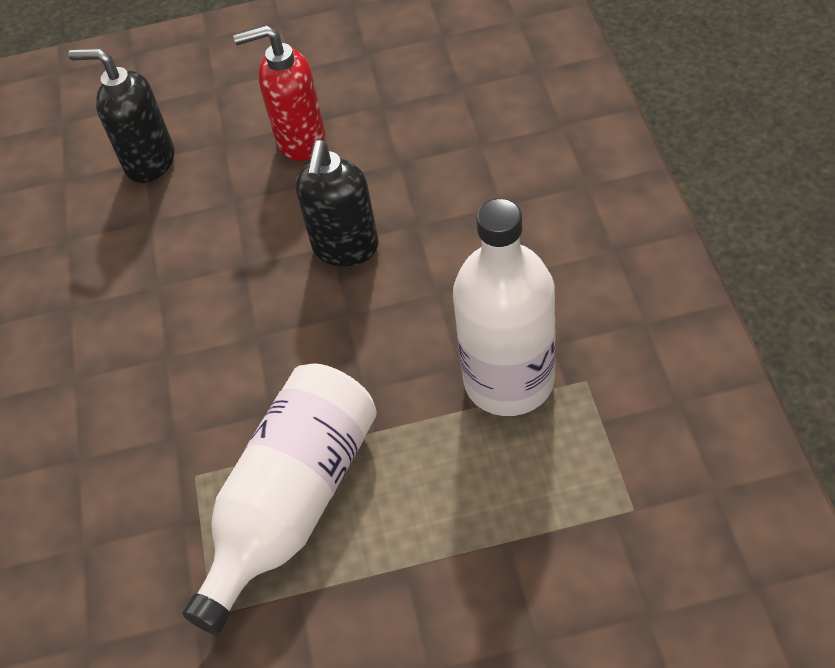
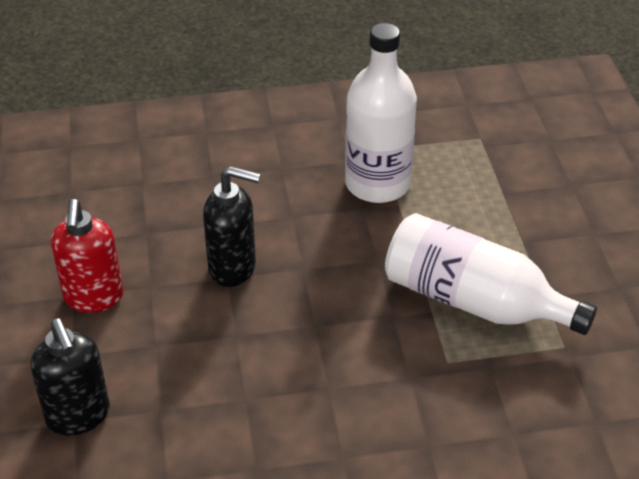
camera: 95 degrees left, 10 degrees down
(149, 162) = (78, 416): black soap dispenser -> black soap dispenser turned 45 degrees counterclockwise

